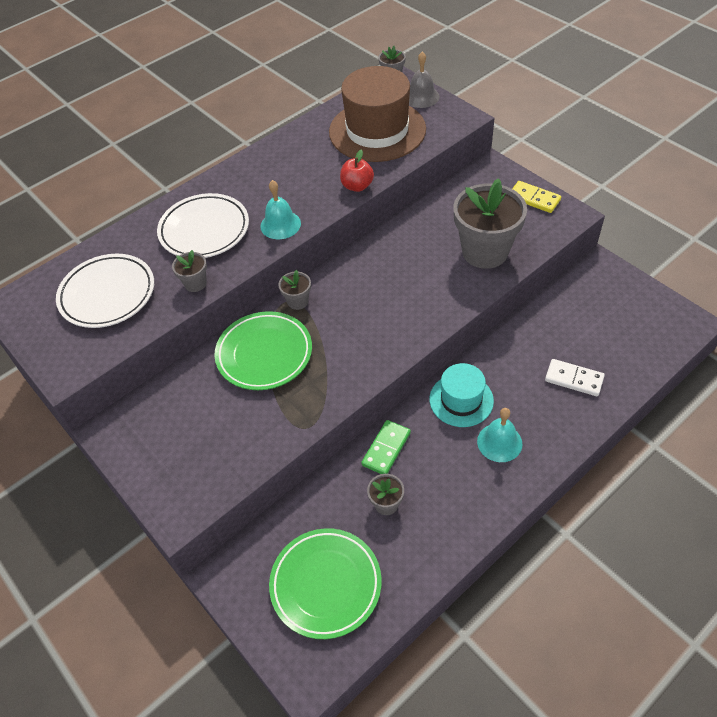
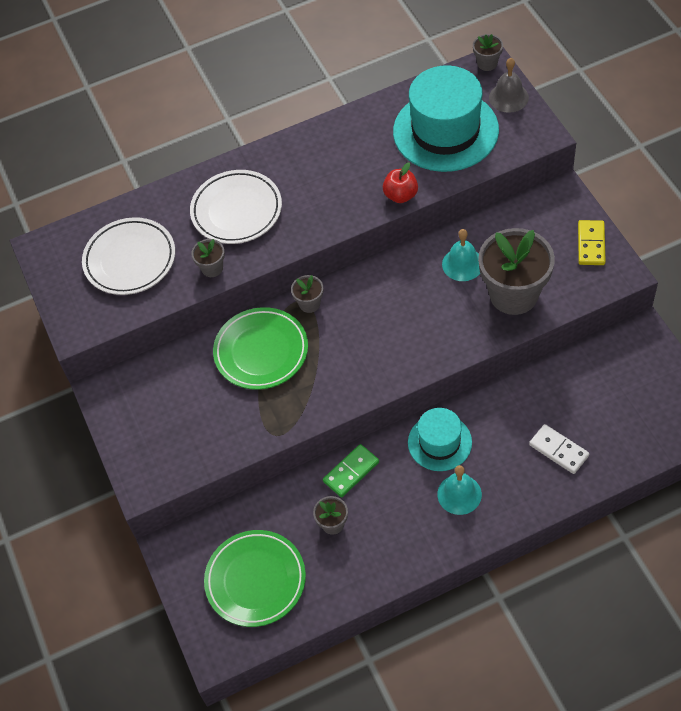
camera: 20 degrees right, 5 degrees up
(280, 224) = (311, 222): turquoise bell -> turquoise bell (462, 264)
(377, 130) = (445, 131): brown hat -> turquoise hat
(534, 199) = (591, 244): yellow domino -> yellow domino turned 45 degrees clockwise

